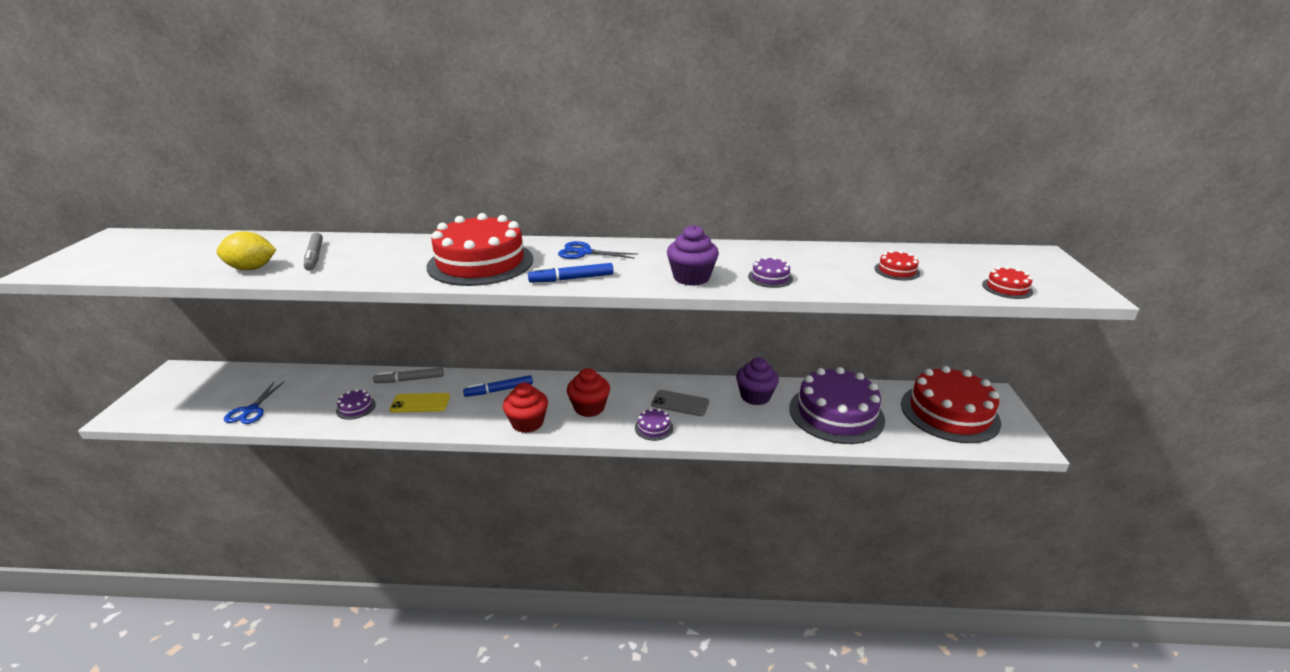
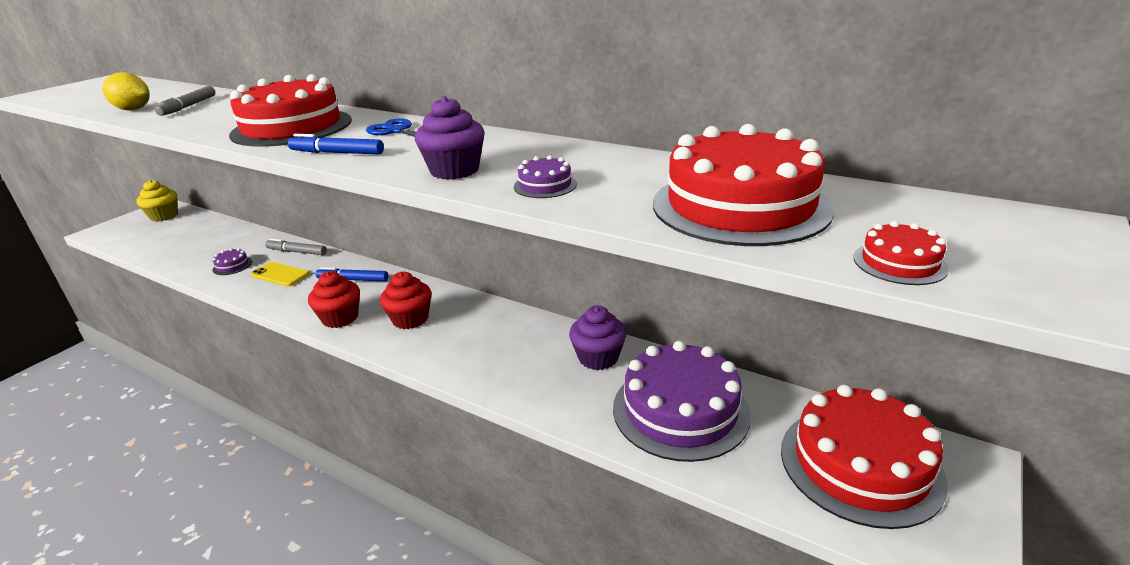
camera: 30 degrees right, 0 degrees up
(194, 379) = (164, 216): none -> yellow cupcake
(251, 410) = (166, 249): blue scissors -> none
(654, 428) = (447, 359): purple cake -> none
(680, 403) = (504, 341): grey phone -> none
(897, 271) = (740, 206): red cake -> red cake, size x2.47

